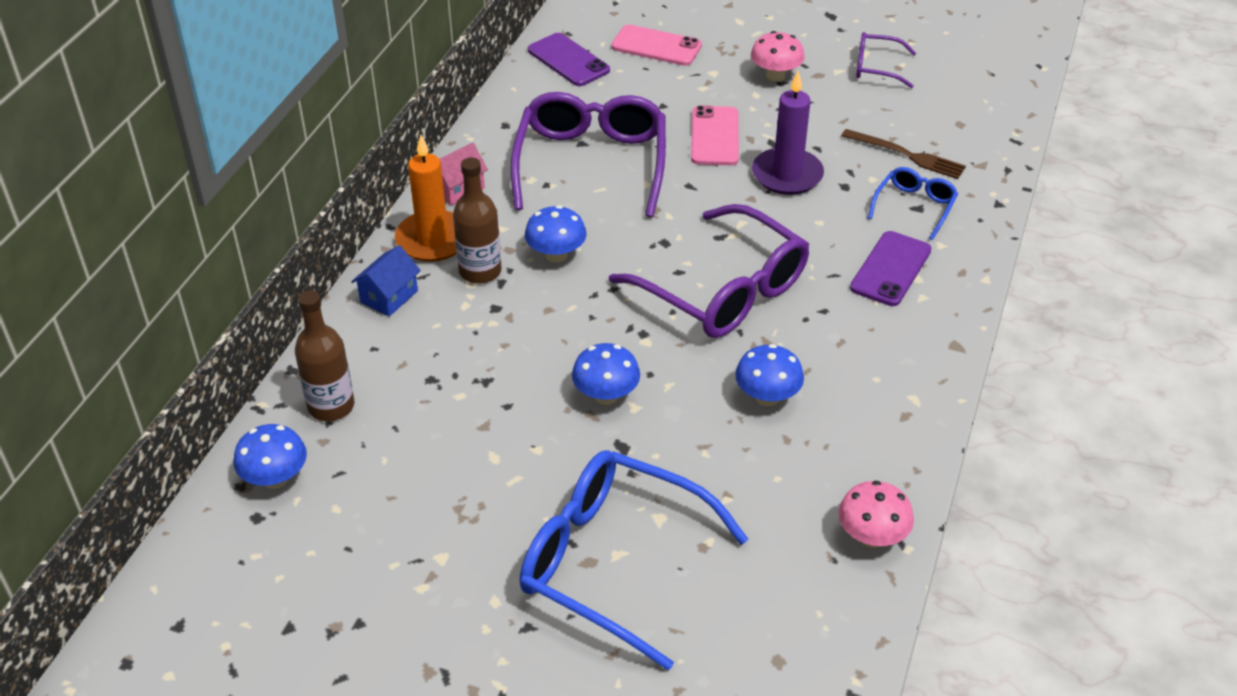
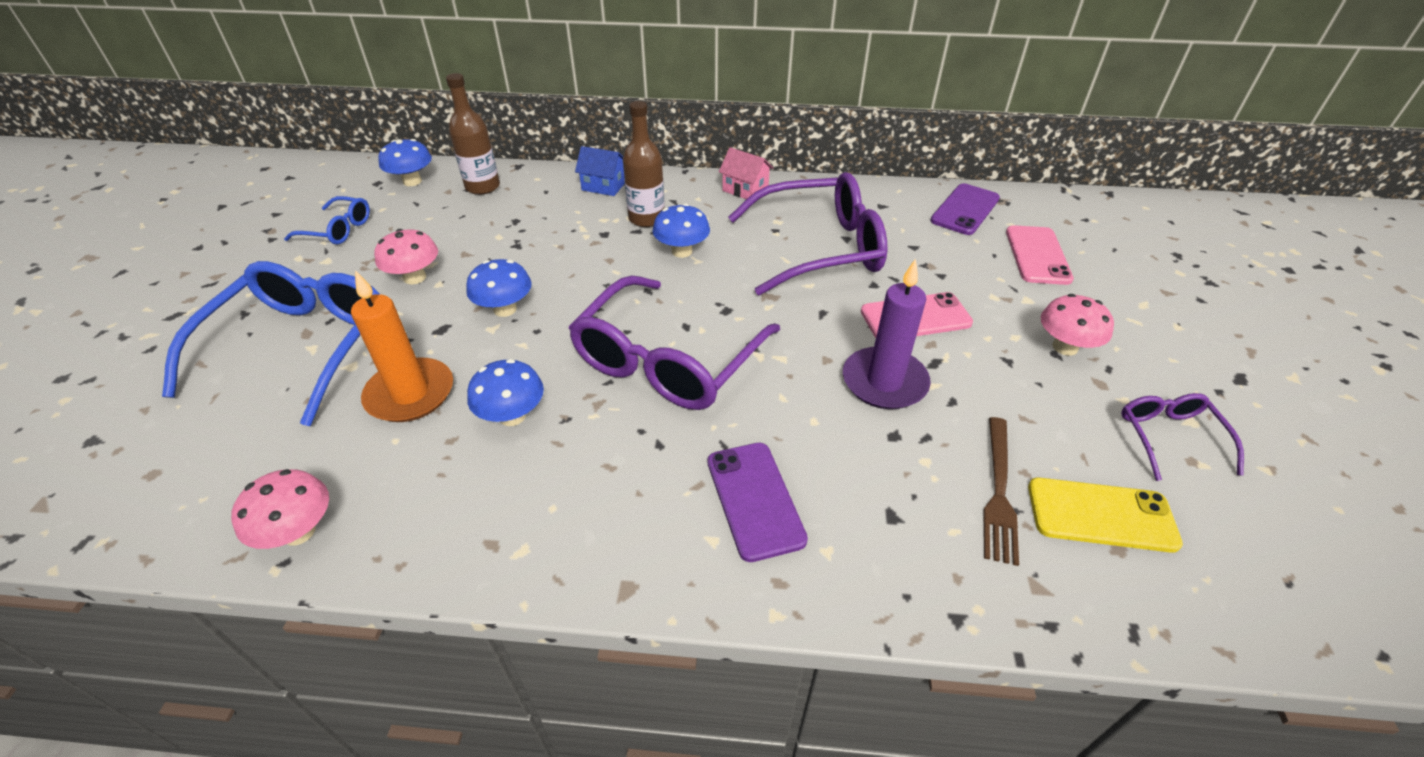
camera: 75 degrees right, 0 degrees up
(433, 240) = (676, 191): orange candle -> orange candle (410, 394)
(516, 470) = (415, 277): none -> pink mushroom
(890, 269) = (755, 500): purple phone -> purple phone turned 60 degrees clockwise
(914, 207) = (892, 512): blue glasses -> blue glasses (338, 229)
(933, 120) = (1101, 515): none -> yellow phone

